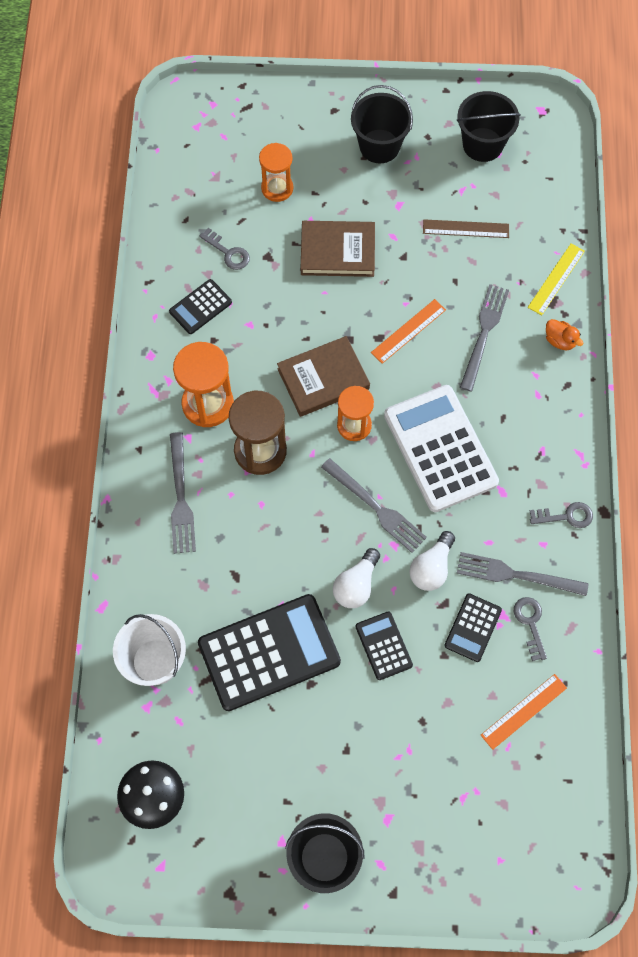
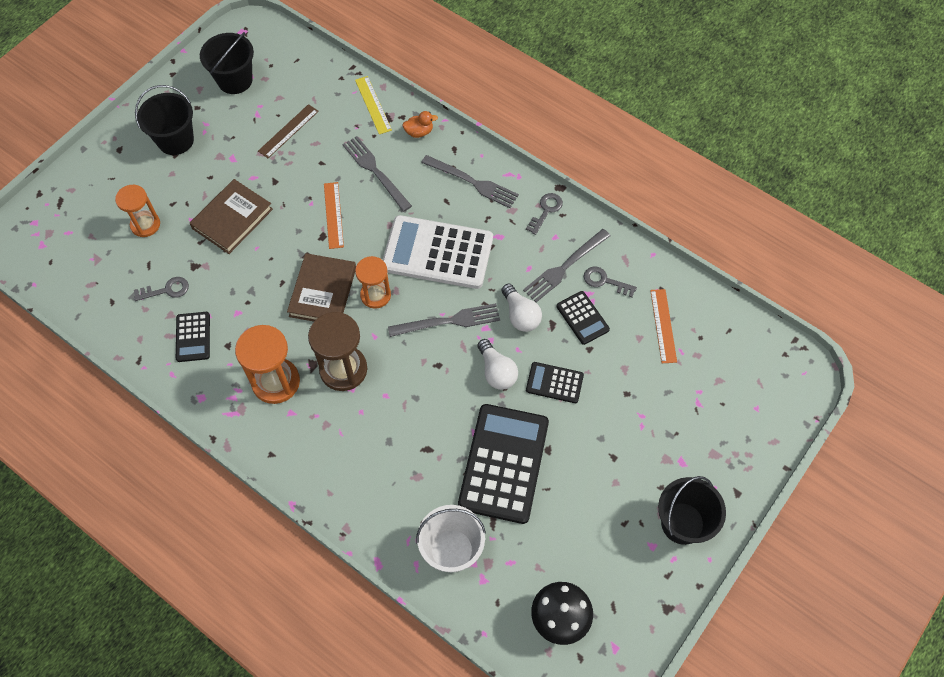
camera: 55 degrees left, 5 degrees down
(180, 498) = (335, 449): grey fork -> grey fork (473, 182)

